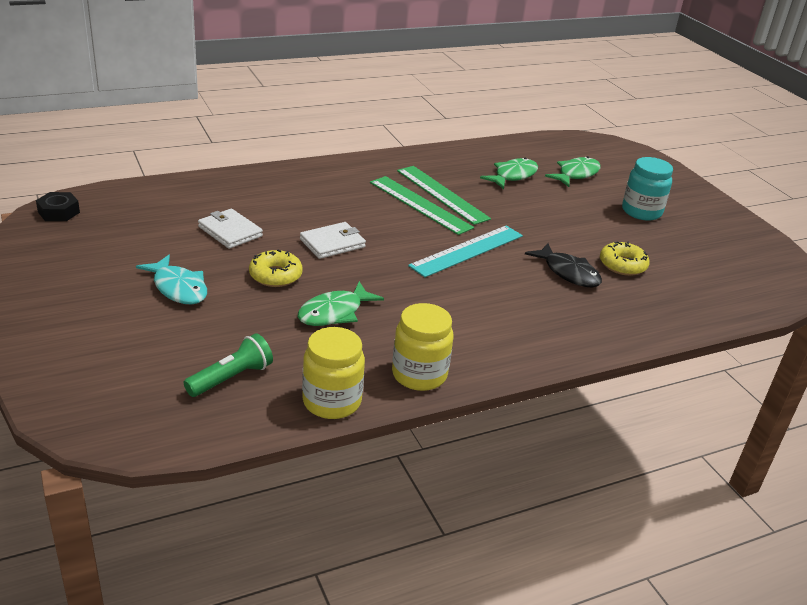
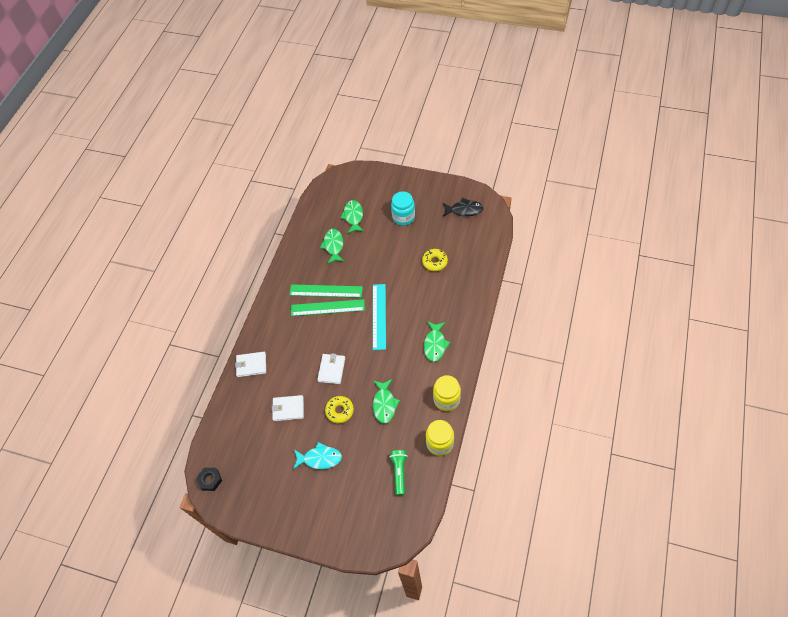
camera: 40 degrees left, 25 degrees up
(262, 181) = (251, 365): none -> white wallet
(496, 321) = (435, 344): none -> green fish
(568, 273) = (424, 288): black fish -> black fish (464, 210)

